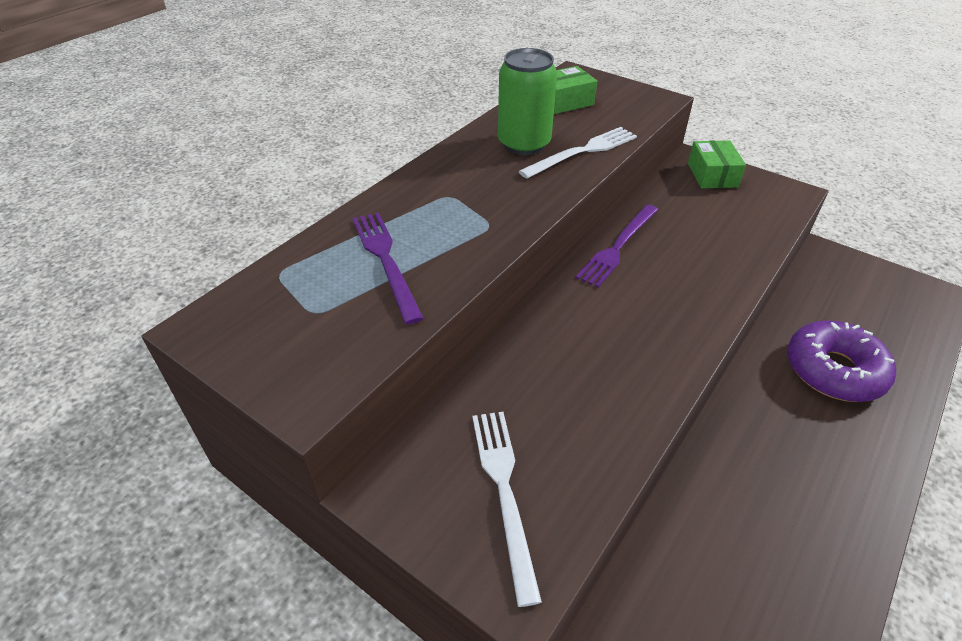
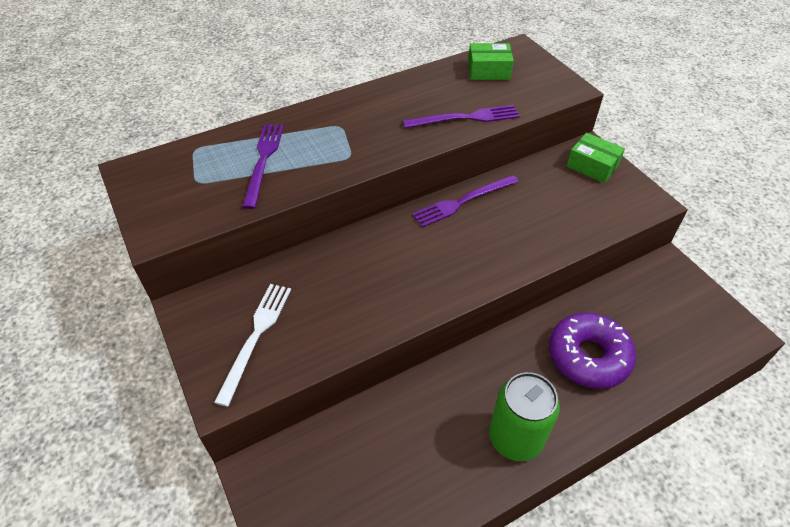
camera: 25 degrees right, 5 degrees up
(524, 144) = (426, 99): green can -> green can (515, 438)
(582, 152) = (465, 118): white fork -> purple fork
(712, 175) = (592, 166): green box -> green box turned 75 degrees counterclockwise

